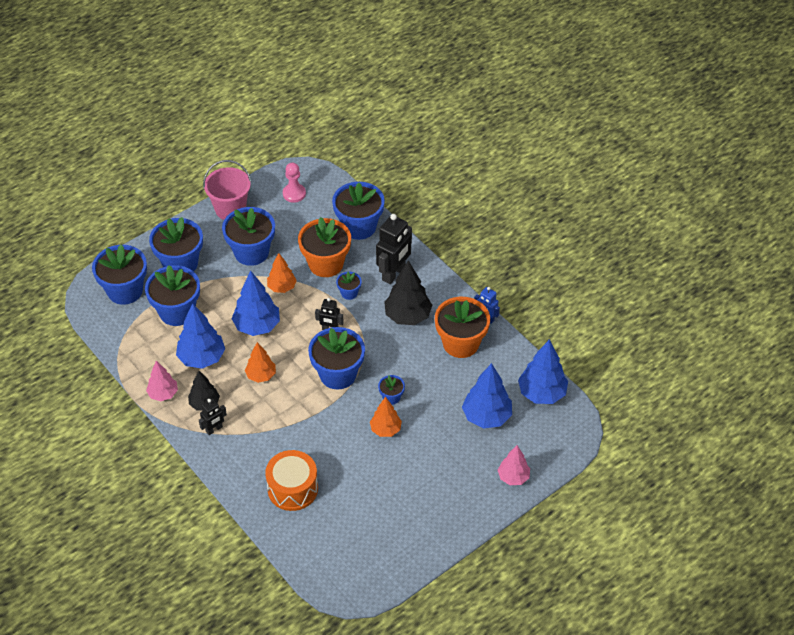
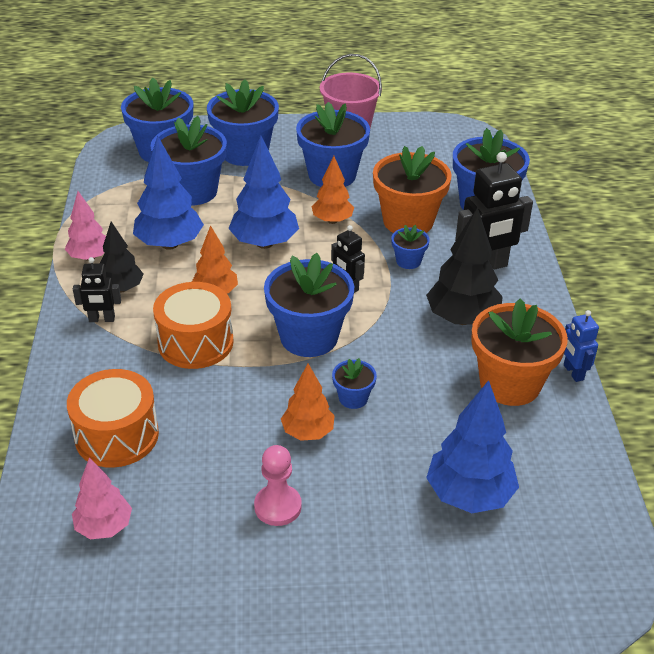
camera: 35 degrees right, 10 degrees down
(280, 413) = (195, 342): none -> orange drum
(294, 194) = (435, 145): pink pawn -> pink pawn (278, 506)
(513, 477) = (439, 605): pink tree -> pink tree (104, 527)
(542, 393) = (584, 510): blue tree -> none

